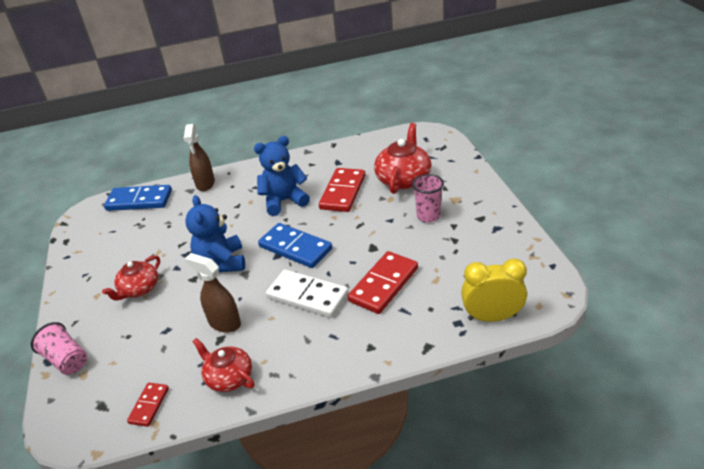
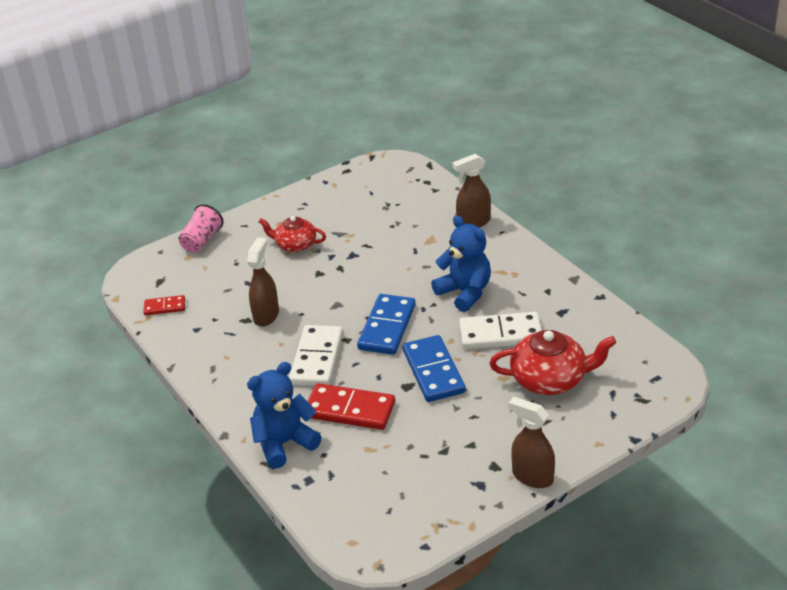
camera: 70 degrees right, 0 degrees up
(139, 201) = (425, 189): blue domino -> blue domino (433, 371)
(222, 263) = (347, 283): blue teddy bear -> blue teddy bear (284, 443)
(229, 377) = (203, 341): red teapot -> none
(343, 192) = (500, 334): red domino -> white domino
(428, 216) = (481, 418): pink cup -> none
(492, 317) = (324, 505): yellow clock -> none
(497, 203) = (532, 476): none -> brown spray bottle

